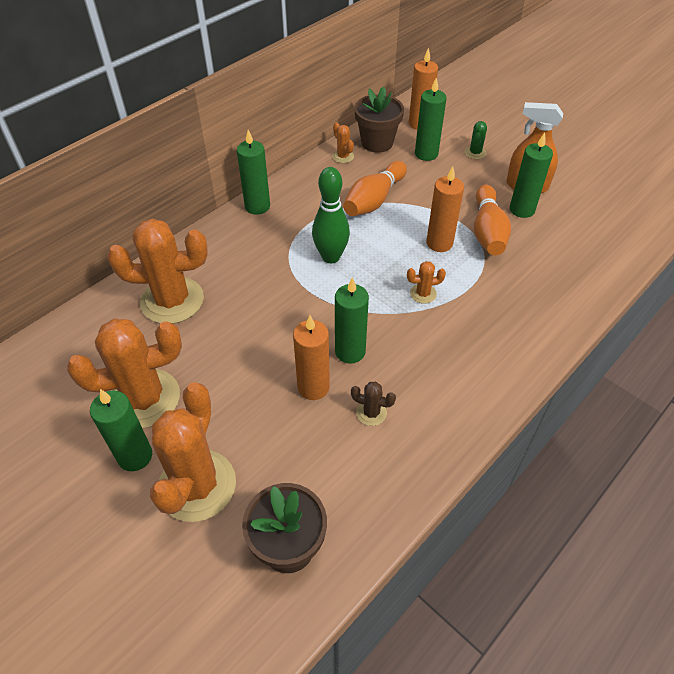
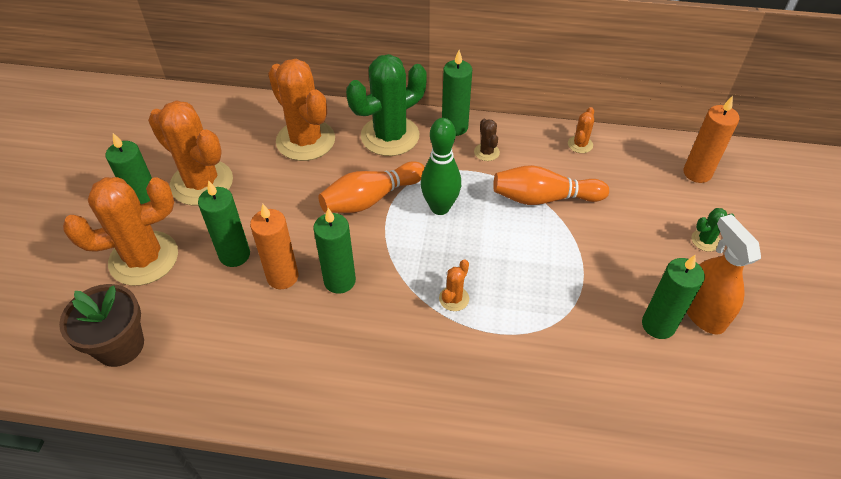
camera: 55 degrees right, 0 degrees up
(226, 246) = (390, 136): none -> green cactus
(371, 413) = (283, 332): brown cactus -> brown cactus (486, 152)
(377, 143) = (628, 157): brown flower pot -> none
(423, 294) = (454, 298): orange cactus -> orange cactus turned 75 degrees clockwise
(426, 154) = (655, 202): green candle -> green candle (234, 255)
(439, 243) = (534, 278): orange candle -> none
(487, 231) = (592, 310): orange bowling pin -> orange bowling pin (371, 199)

